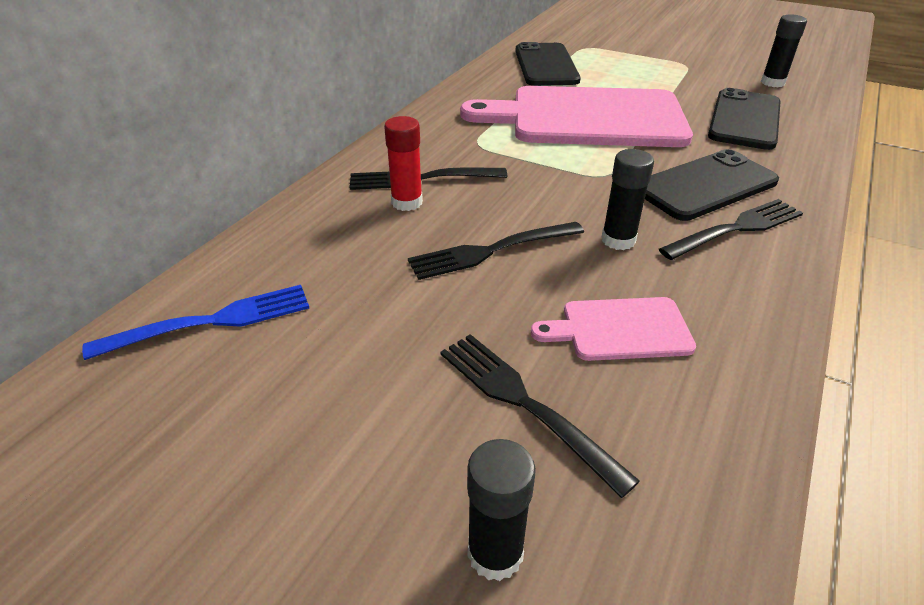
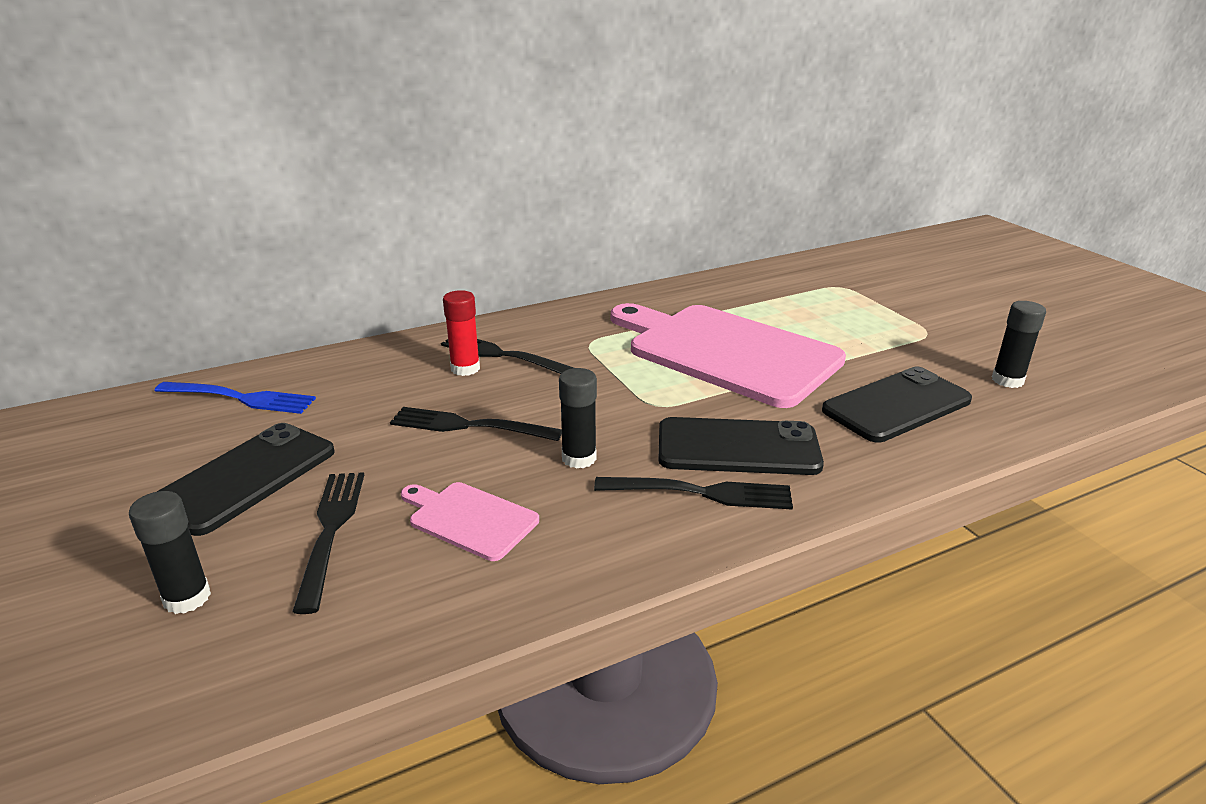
camera: 35 degrees right, 10 degrees down
(546, 65) = (767, 293): black phone -> black phone (246, 477)

